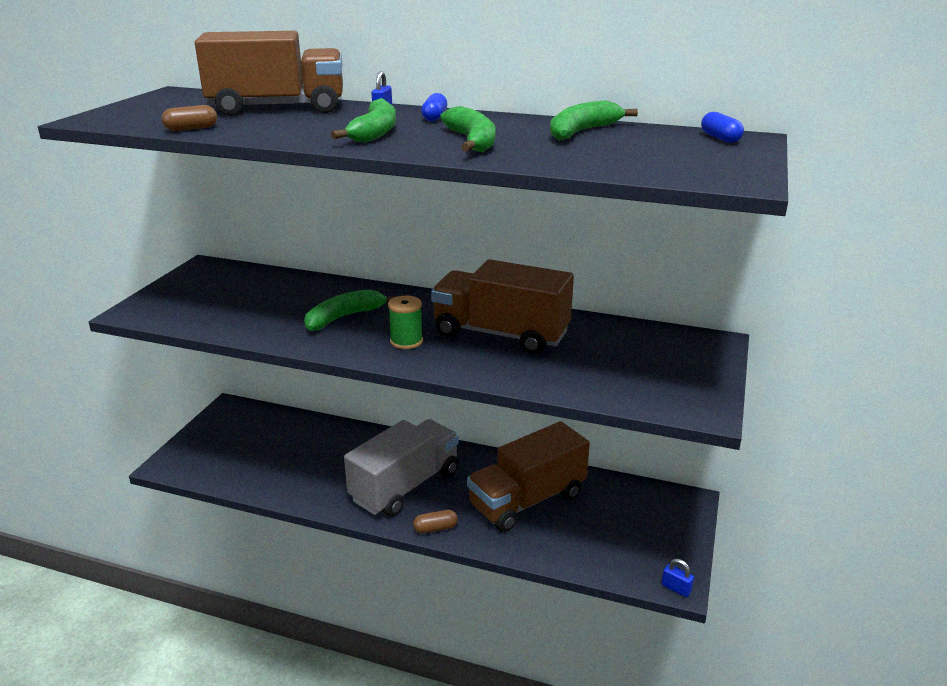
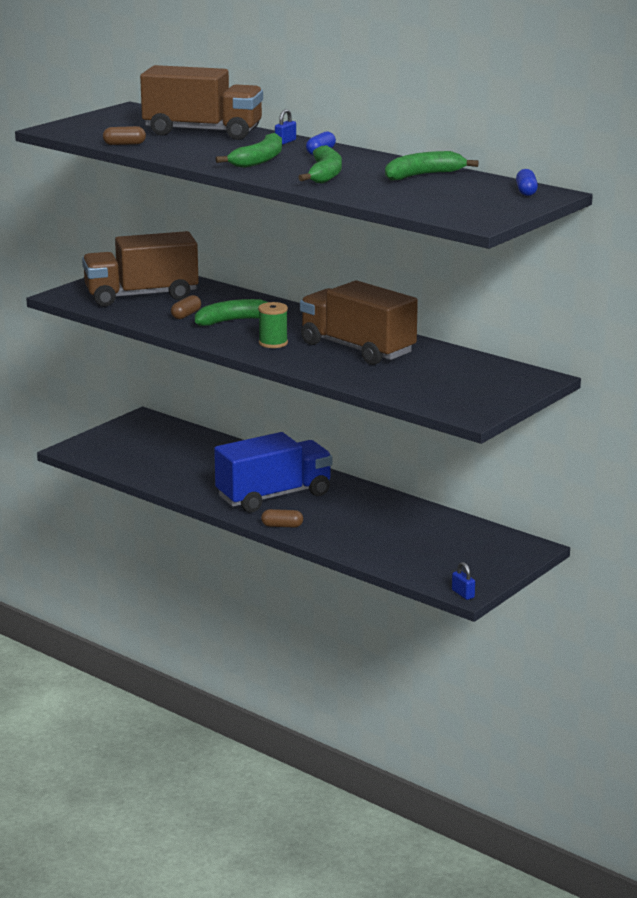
camera: 20 degrees right, 5 degrees down
(287, 317) = (186, 315): none -> brown capsule
(405, 486) = (274, 496): grey truck -> blue truck
(527, 500) = (378, 523): brown truck -> brown truck (141, 296)

